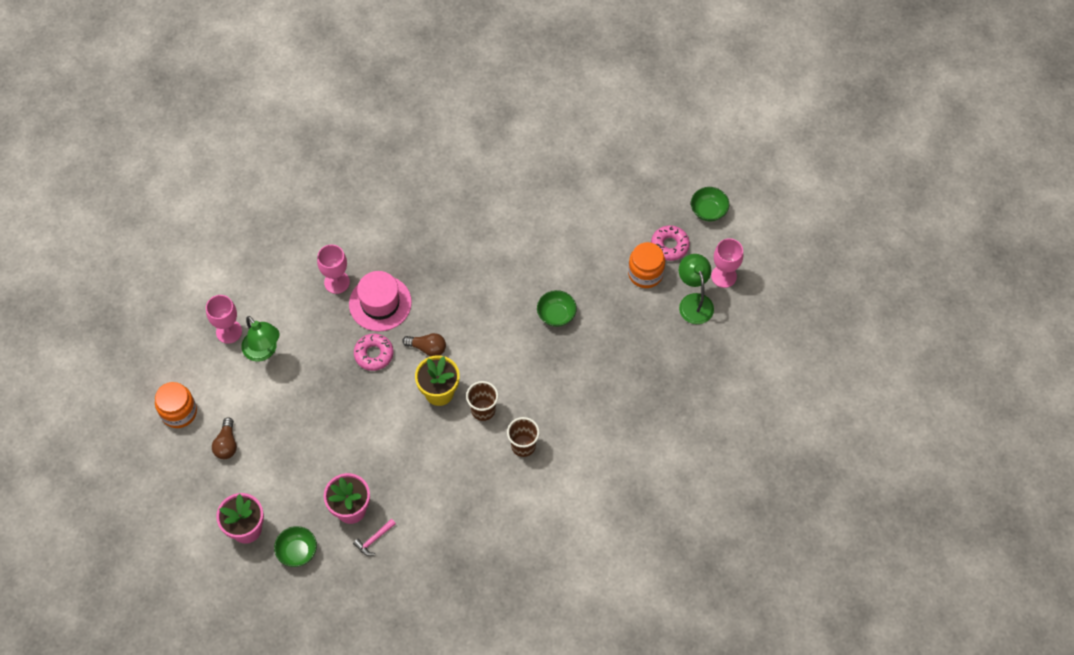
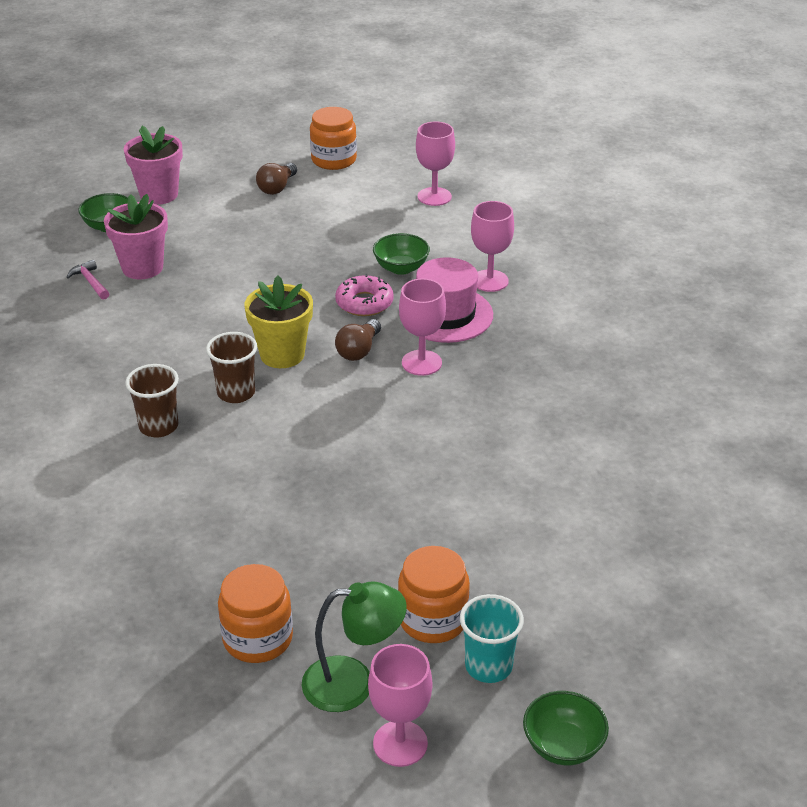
camera: 100 degrees right, 25 degrees down
(227, 444) = (277, 187): brown light bulb -> brown light bulb turned 75 degrees counterclockwise
(264, 351) = (397, 219): green lamp -> none
(434, 310) = (421, 363): none -> pink goblet
(556, 315) = (377, 490): green bowl -> green bowl (401, 268)
(669, 245) = (488, 666): pink donut -> turquoise cup
(676, 350) = (257, 638): none -> orange jar

